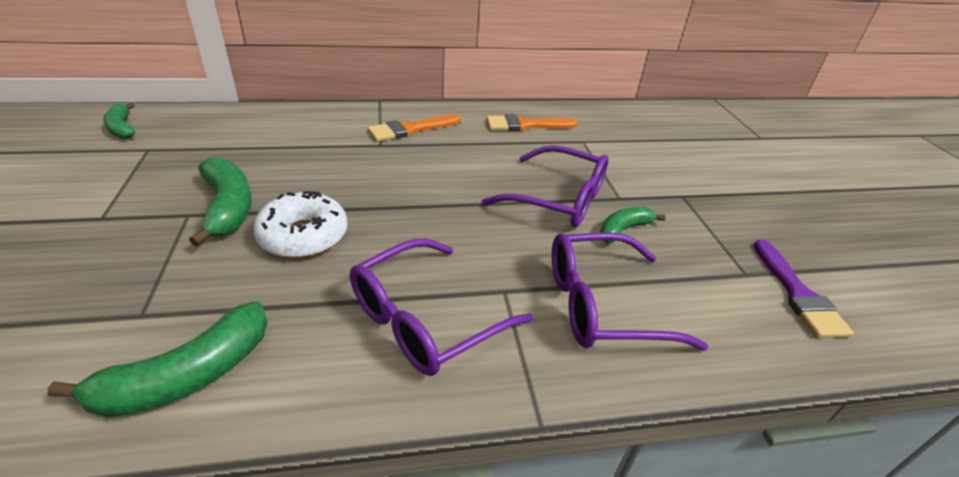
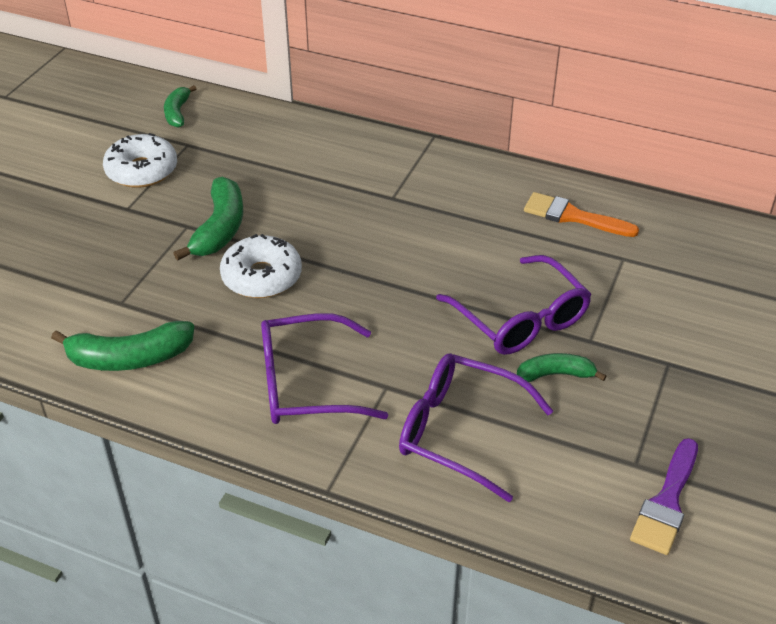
camera: 35 degrees right, 5 degrees up
(103, 181) = (142, 171): none -> white donut
(410, 129) = (437, 186): orange brush -> none

